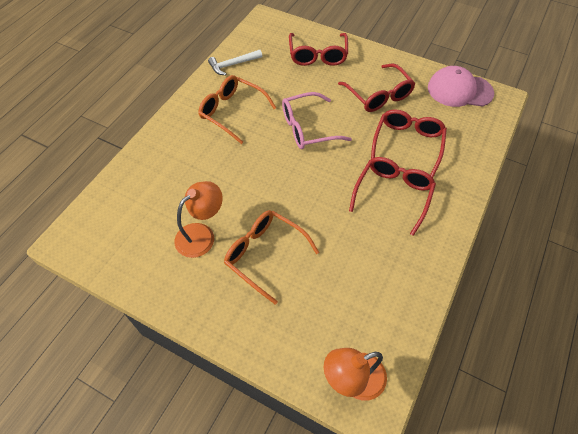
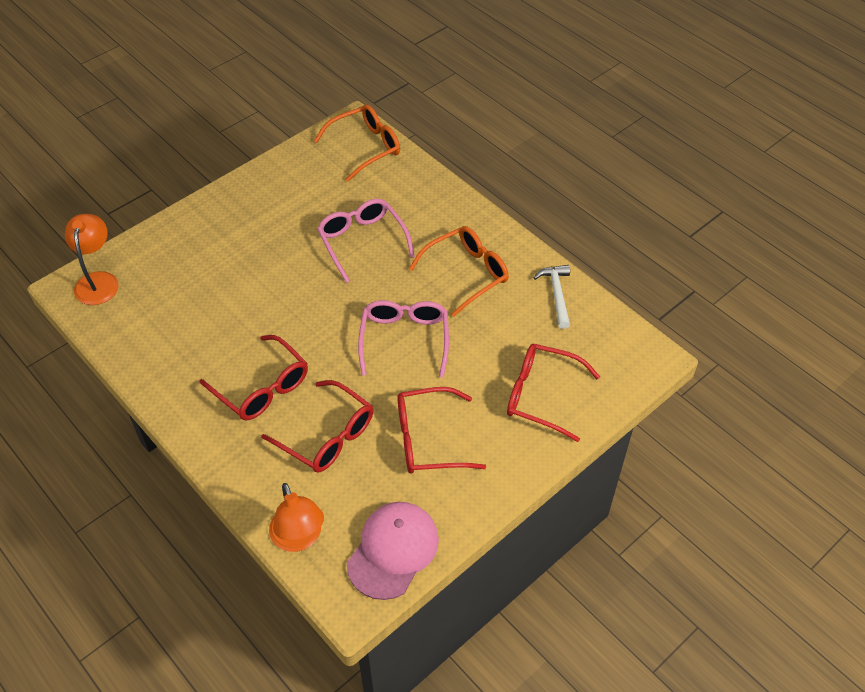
camera: 110 degrees right, 5 degrees down
(201, 234) = (306, 213): orange lamp -> orange lamp (299, 538)
(222, 183) = (362, 241): none -> pink glasses
(264, 254) = (255, 254): orange glasses -> orange glasses (365, 147)

